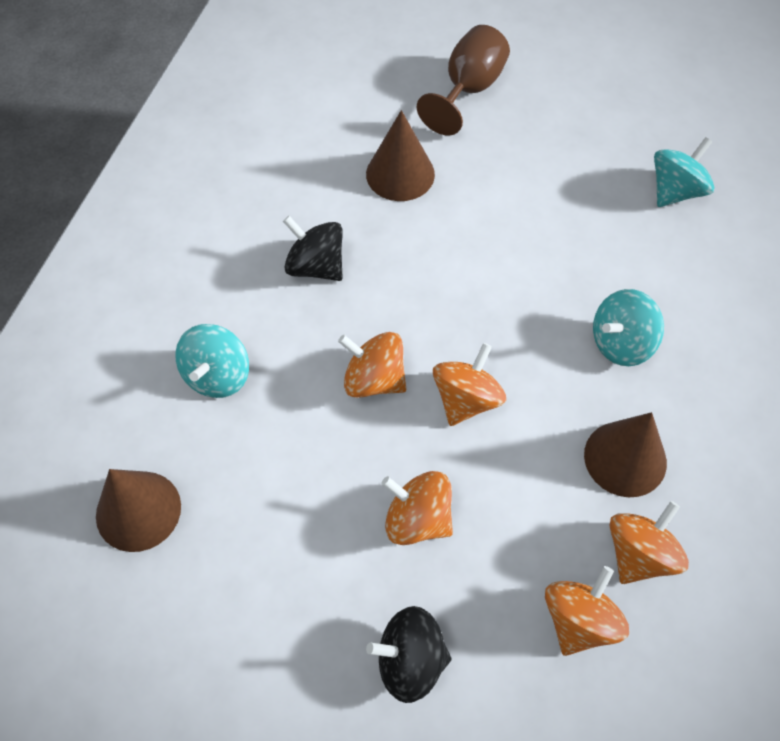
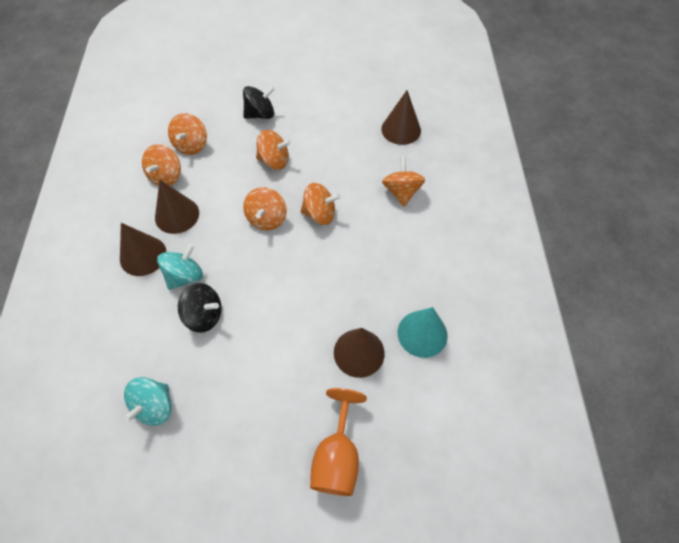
camera: 160 degrees right, 0 degrees up
(217, 376) = (401, 192): turquoise spinning top -> orange spinning top
(308, 170) = (422, 333): none -> turquoise cone
(316, 266) = (382, 266): black spinning top -> black spinning top (204, 315)
(468, 90) = (337, 456): brown goblet -> orange goblet
(689, 399) = (143, 255): none -> brown cone

